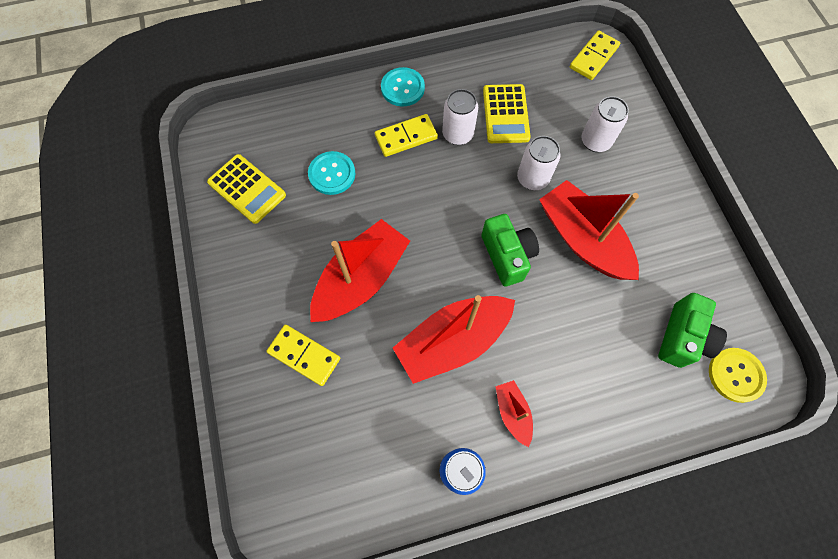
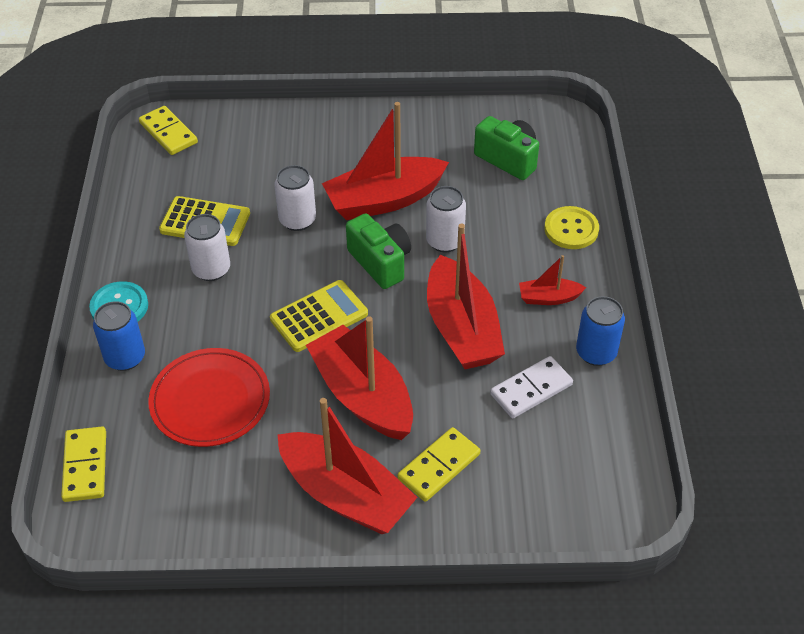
camera: 75 degrees left, 20 degrees down
(247, 189) = (191, 496): yellow calculator -> yellow calculator (319, 316)
(265, 291) = (345, 495): none -> red boat
(332, 174) = (210, 400): turquoise button -> red plate
(357, 108) = (125, 357): none -> blue can
(400, 417) = (531, 390): none -> white domino
(406, 137) = (192, 317): yellow domino -> yellow domino (85, 466)
(507, 256) = (380, 262): green camera -> green camera turned 60 degrees clockwise
(595, 141) = (275, 160): white can -> white can (445, 241)
(735, 375) = (552, 136): yellow button -> yellow button (571, 229)

